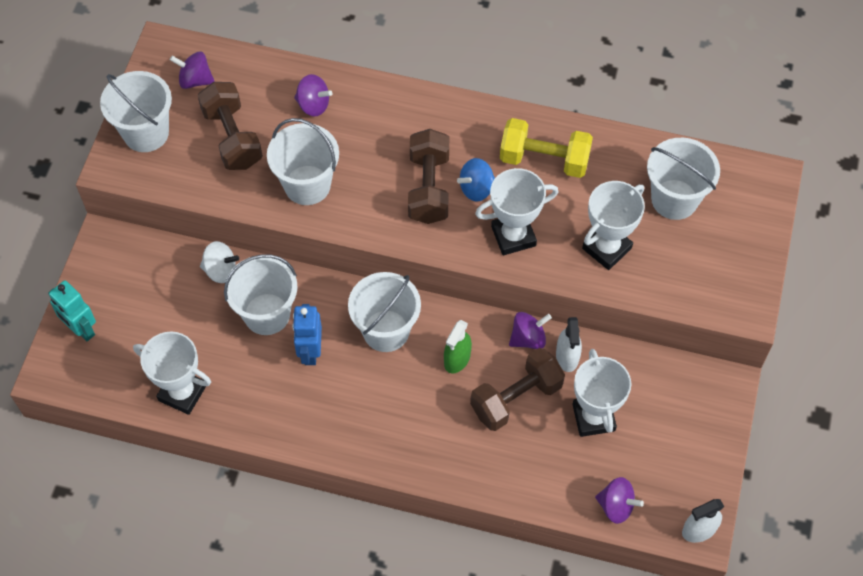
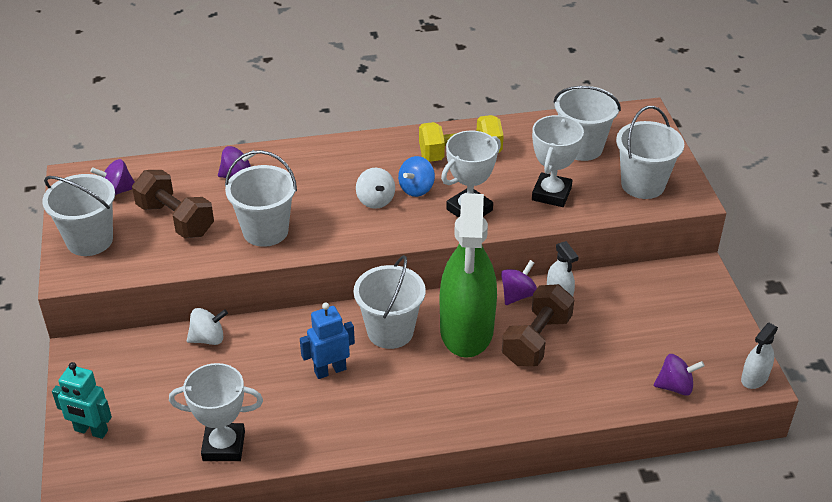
camera: 25 degrees left, 20 degrees down
(267, 314) = (272, 356): white bucket -> white bucket (642, 185)
(310, 351) = (330, 370): blue robot -> blue robot turned 90 degrees clockwise
(429, 188) = (375, 200): brown dumbbell -> white spinning top
(457, 359) = (466, 330): green spray bottle -> green spray bottle, size x2.36
(593, 417) = (611, 331): white trophy -> none

